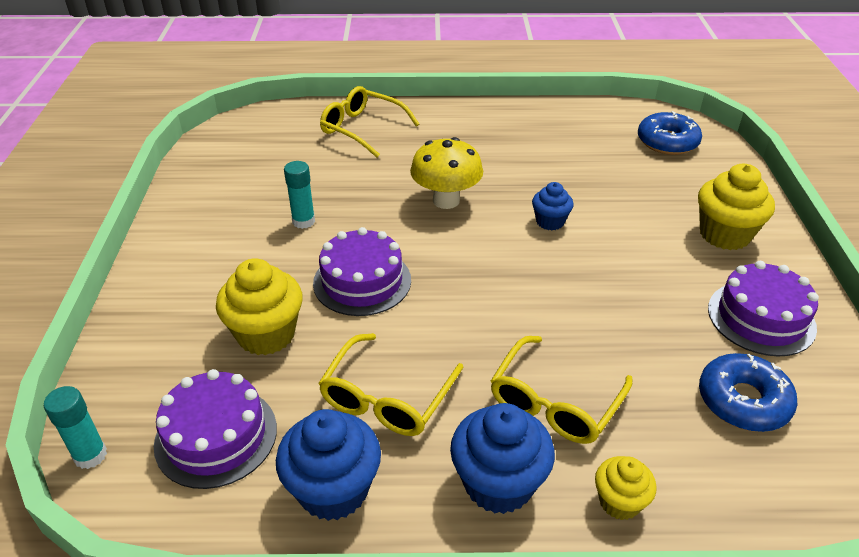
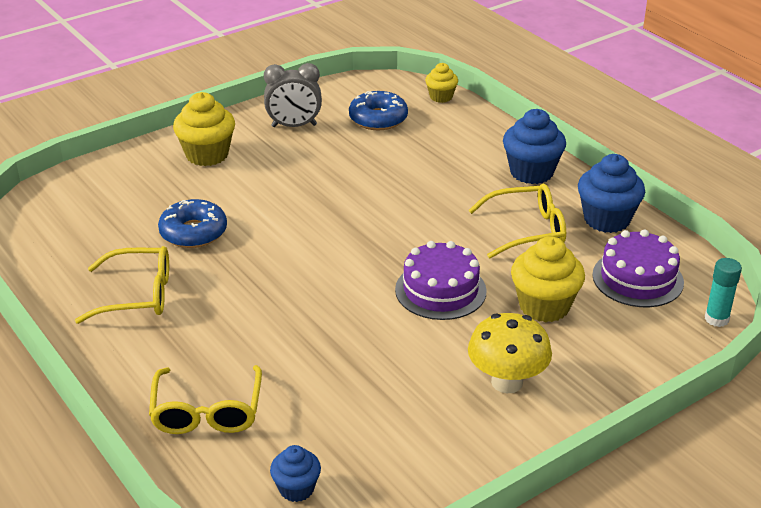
camera: 125 degrees left, 5 degrees down
(303, 221) = (405, 362): turquoise glue stick -> none
(446, 200) = (289, 295): yellow mushroom -> yellow mushroom (507, 382)
(550, 222) = (267, 231): blue cupcake -> blue cupcake (296, 489)
(555, 402) = (453, 173): yellow glasses -> yellow glasses (137, 295)
(619, 502) = (494, 137): yellow cupcake -> yellow cupcake (441, 97)
(667, 142) = (73, 210): blue donut -> blue donut (193, 232)
(761, 318) = (294, 126): purple cake -> grey clock

